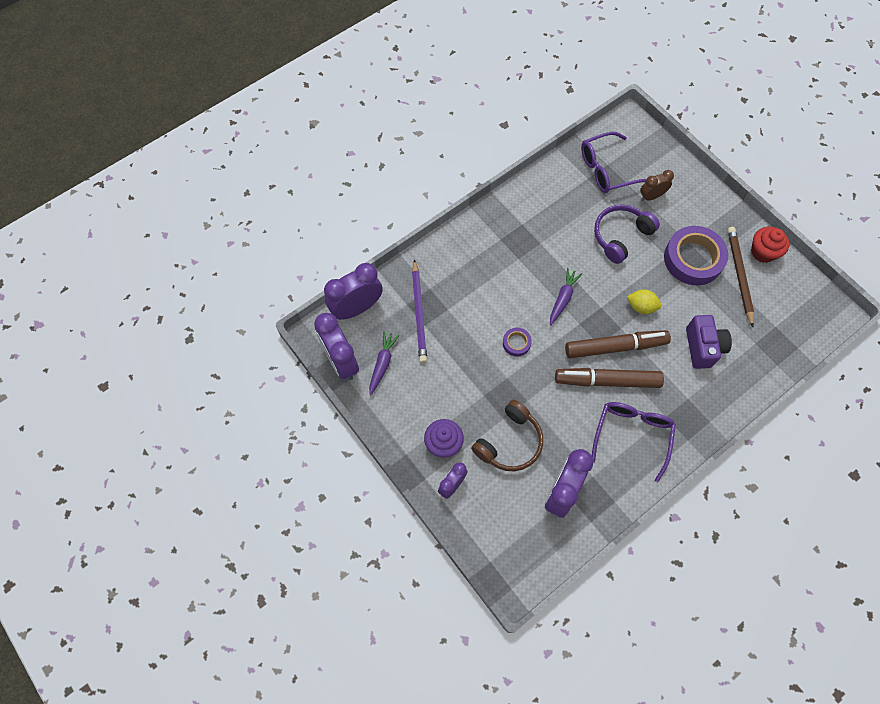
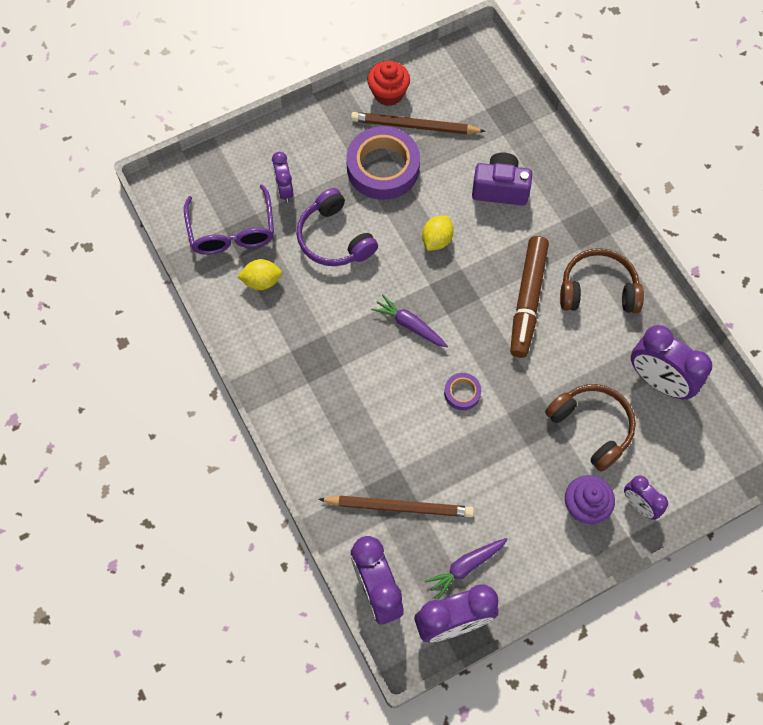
camera: 80 degrees left, 0 degrees up
(382, 364) = (465, 567): purple carrot -> purple carrot turned 60 degrees counterclockwise
(419, 313) = (399, 506): purple pencil -> brown pencil
(572, 196) = (261, 281): none -> yellow lemon
(615, 347) = (485, 281): brown marker -> none
(632, 435) = (598, 290): purple glasses -> brown headphones
(651, 196) = (284, 190): brown clock -> purple clock

